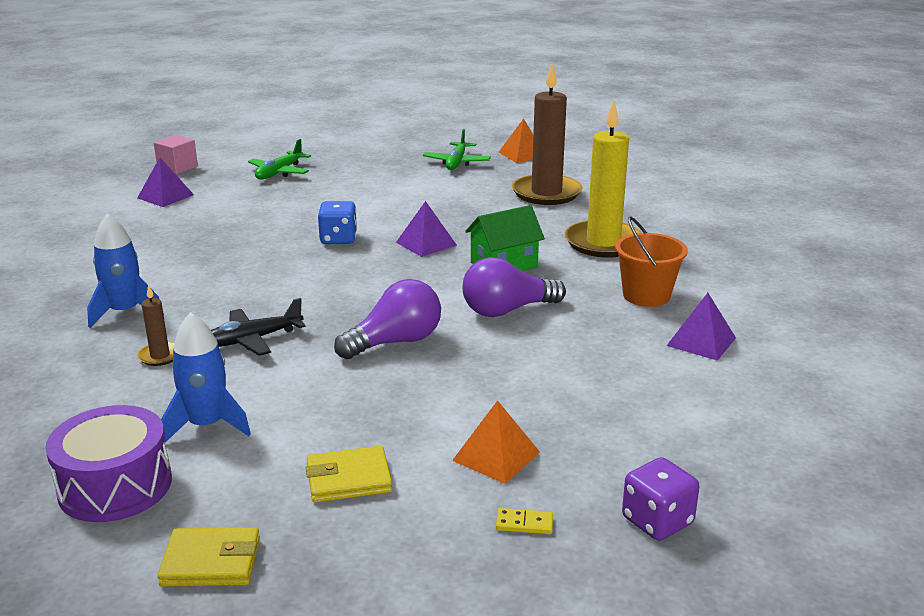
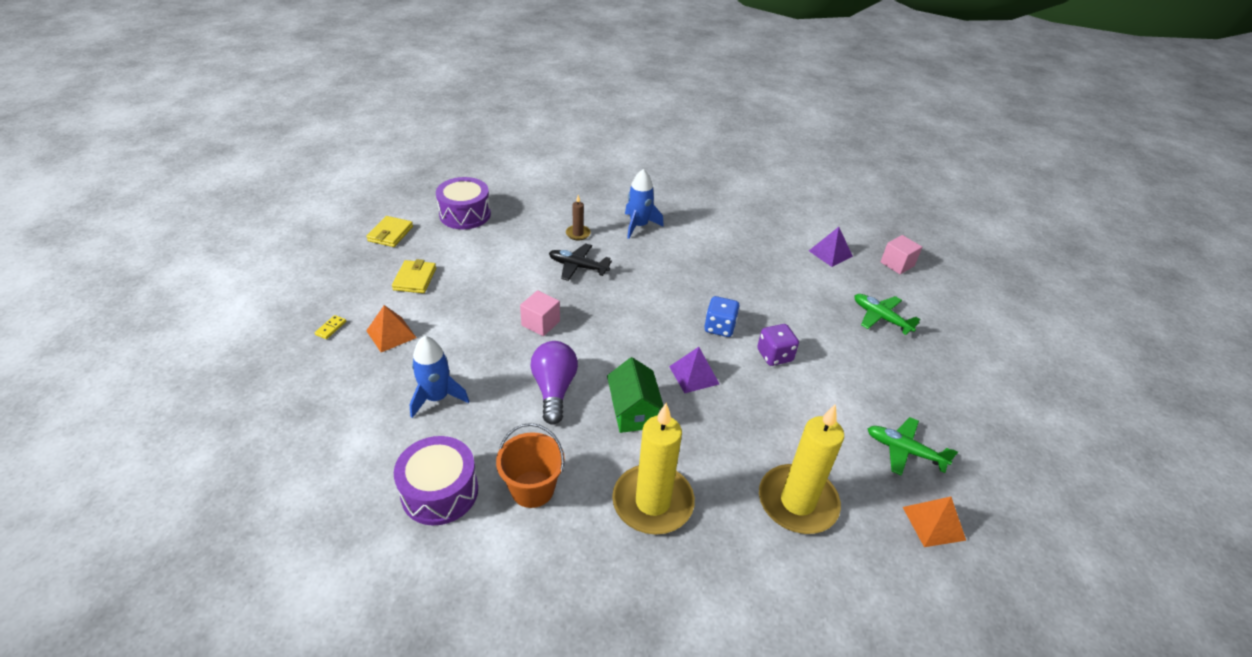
camera: 105 degrees right, 15 degrees up
(206, 425) = (496, 242): blue rocket -> blue rocket (437, 397)
(252, 340) = (578, 267): black plane -> black plane turned 60 degrees counterclockwise
(395, 342) = (540, 323): purple light bulb -> pink cube
(546, 193) = (797, 502): brown candle -> yellow candle
(657, 521) = (287, 378): purple dice -> purple dice (774, 355)
(701, 341) = (440, 492): purple pyramid -> purple drum

